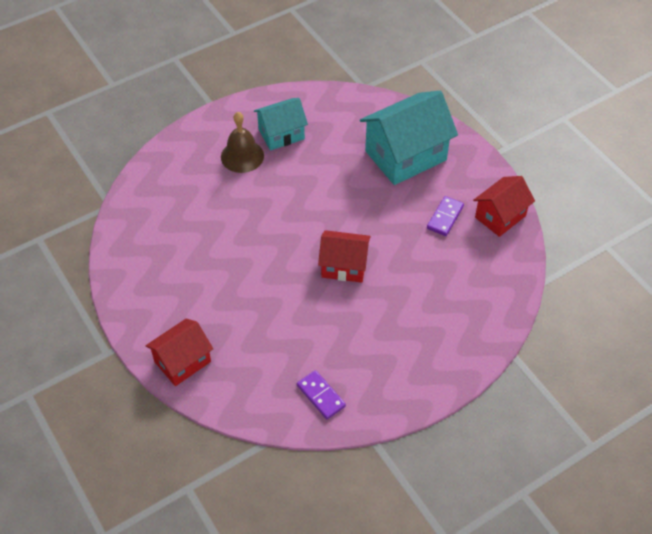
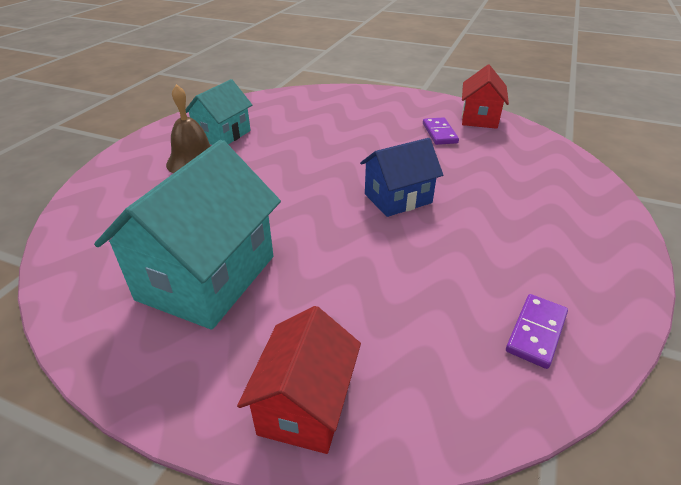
camera: 35 degrees left, 15 degrees down
(321, 396) = (536, 332): purple domino -> purple domino turned 75 degrees counterclockwise
(344, 266) = (398, 198): red house -> blue house
(405, 155) = (356, 112): turquoise house -> turquoise house (207, 277)

